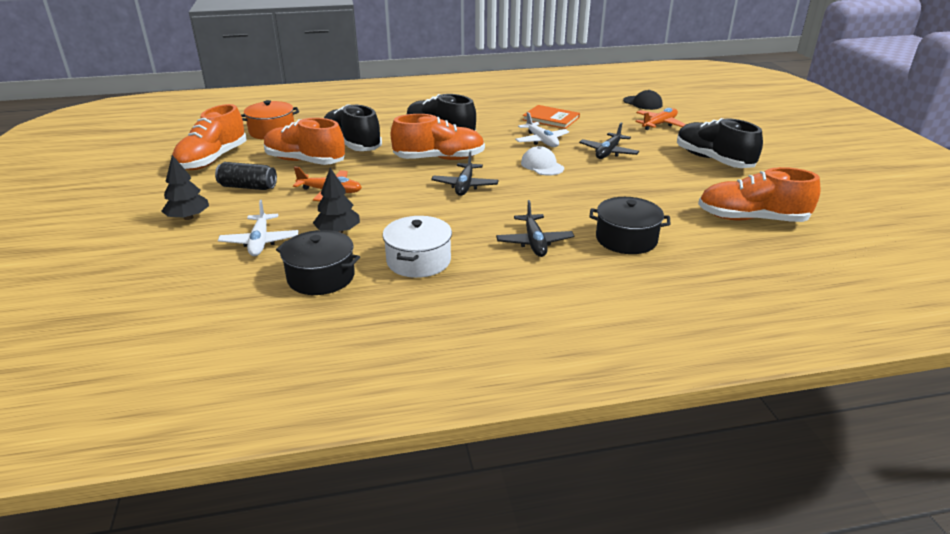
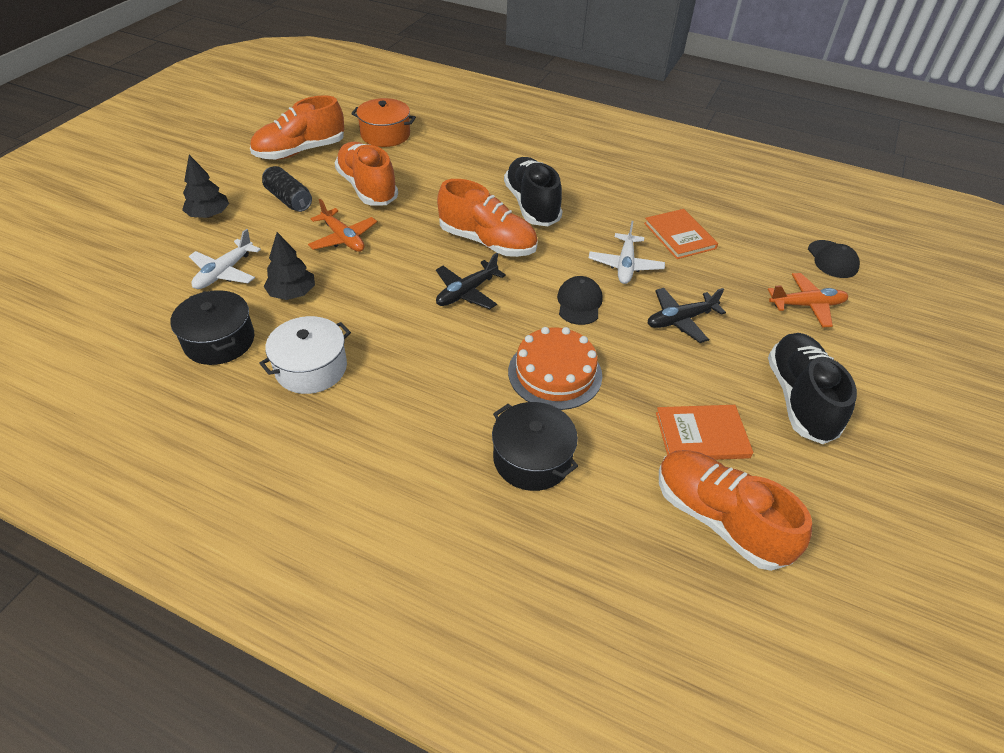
camera: 35 degrees right, 15 degrees up
(352, 145) = (431, 184): black shoe -> none
(534, 242) = (436, 407): black plane -> none
(542, 165) = (579, 303): white cap -> black cap
(578, 199) = (555, 373): none -> orange cake
(693, 192) = (702, 435): none -> orange book

